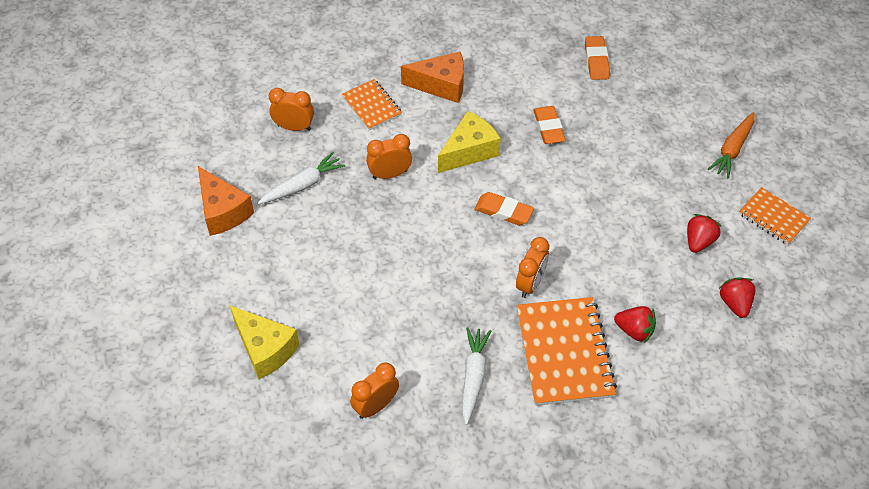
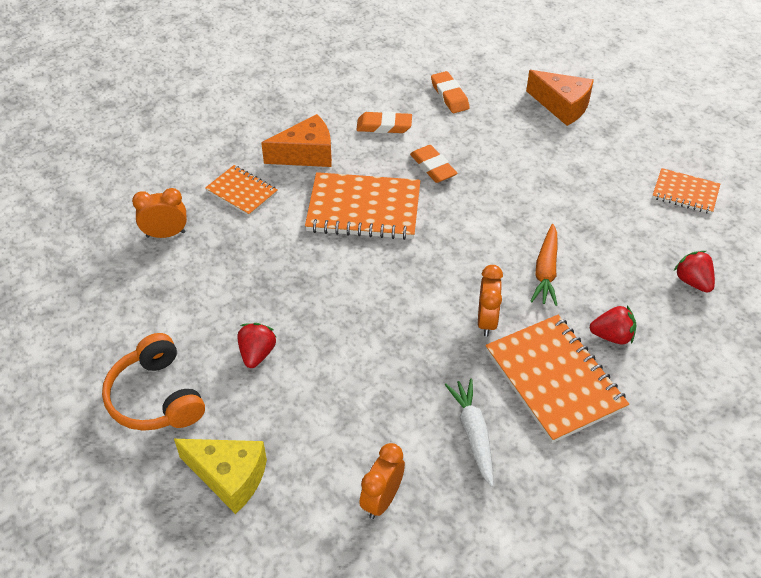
camera: 20 degrees left, 5 degrees down
(223, 211) = (119, 342): orange cheese -> orange cheese (562, 106)
(234, 266) = (156, 397): none -> orange headphones
(302, 185) = (199, 290): white carrot -> none
(390, 174) = (290, 253): orange clock -> none
(469, 151) = (363, 209): yellow cheese -> orange notebook
(503, 211) = (426, 258): orange eraser -> orange eraser (384, 126)
(699, 241) = (629, 233): red strawberry -> red strawberry (257, 354)
(732, 149) = (616, 142): orange carrot -> orange carrot (546, 271)

